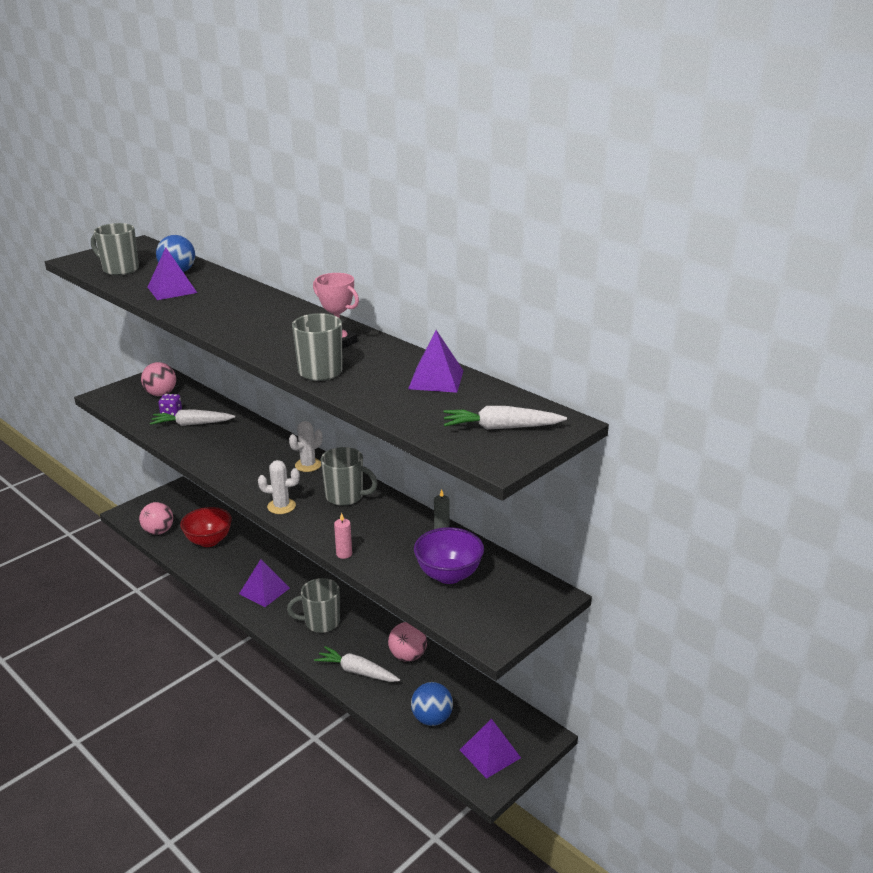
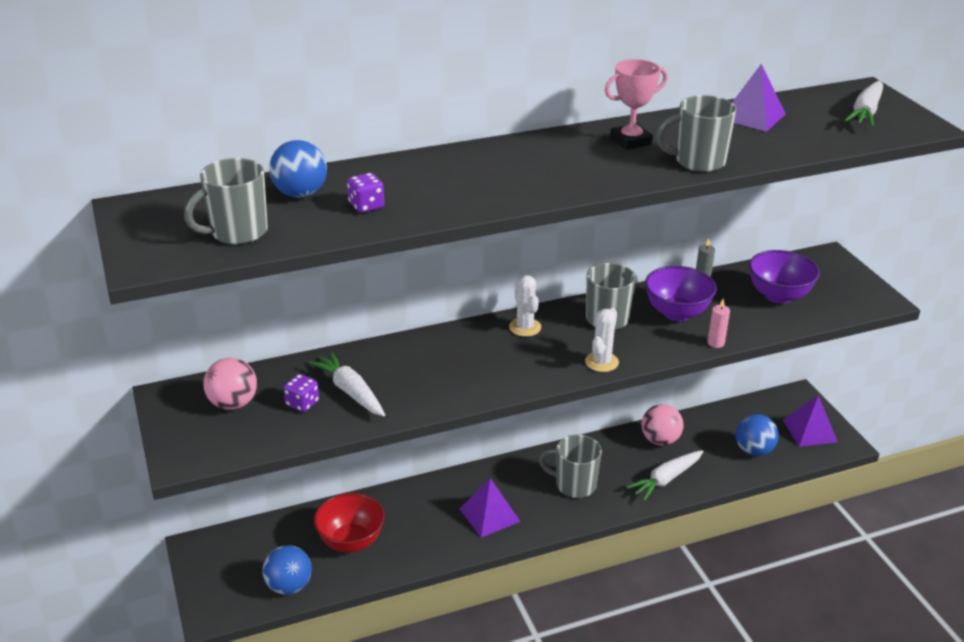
camera: 65 degrees left, 5 degrees up
(158, 531) = (289, 586): pink ball -> blue ball
(172, 289) = (366, 206): purple pyramid -> purple dice
(192, 424) = (350, 391): white carrot -> white carrot turned 120 degrees clockwise
(321, 622) = (574, 485): grey mug -> grey mug turned 90 degrees clockwise
(377, 526) = (676, 313): none -> purple bowl

